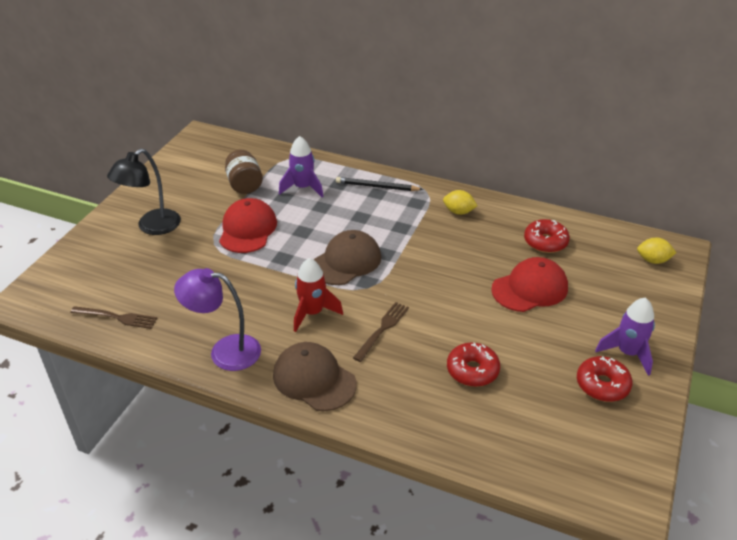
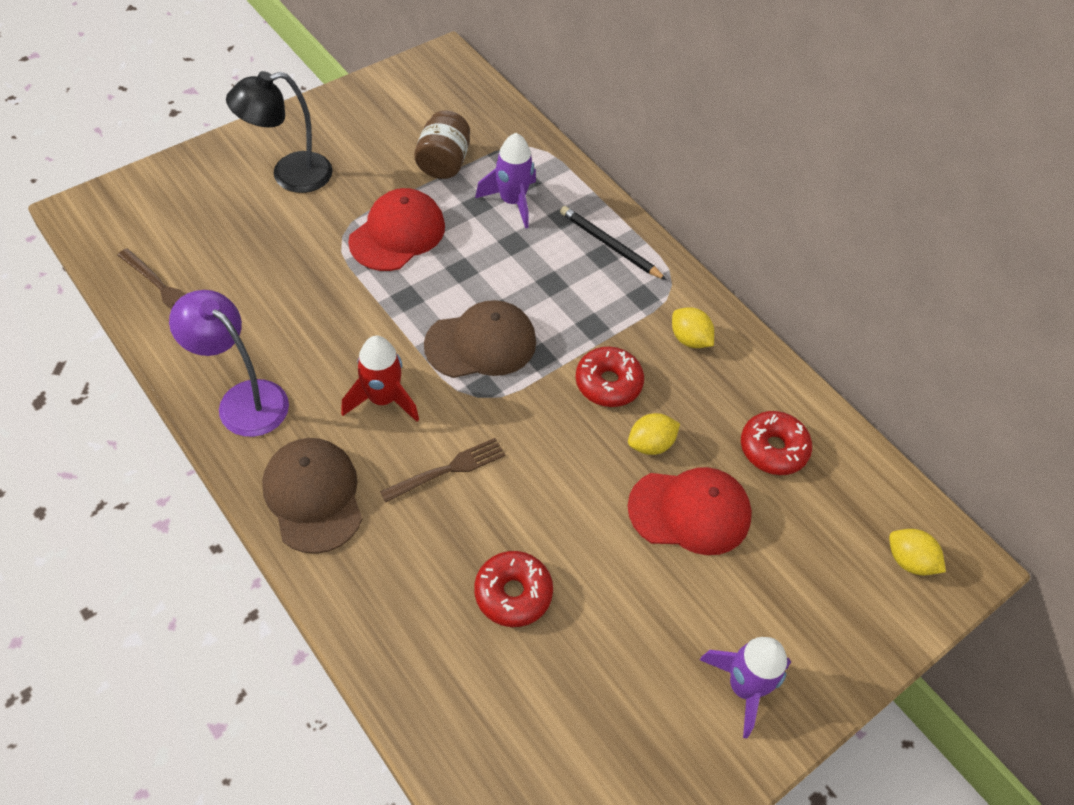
camera: 25 degrees right, 15 degrees up
(482, 267) = (650, 444): none -> yellow lemon
(602, 385) = (667, 714): red donut -> red donut (608, 383)

